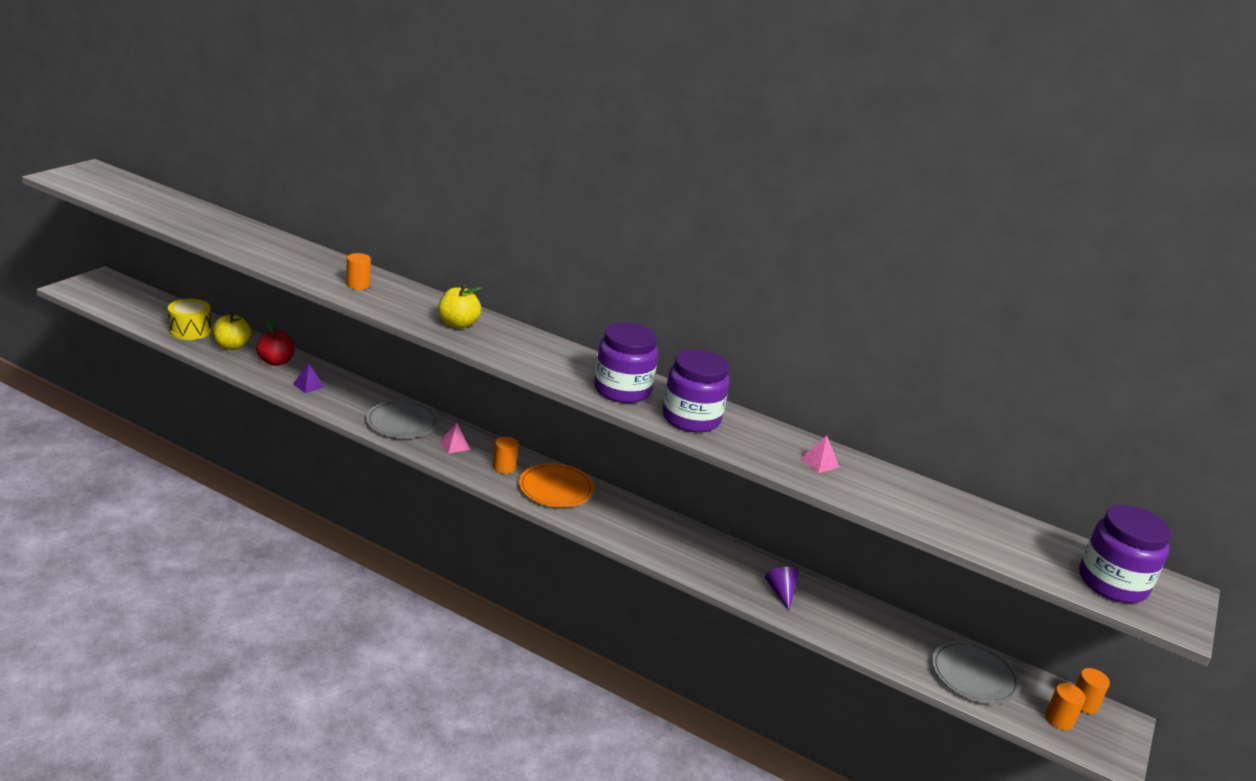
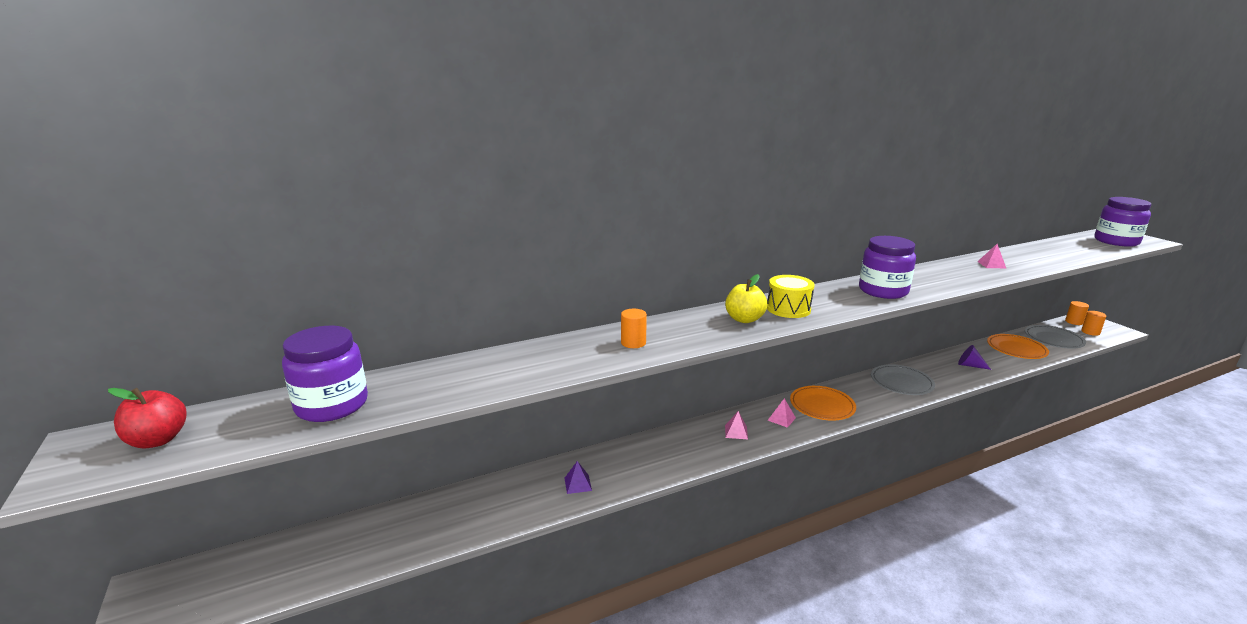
camera: 50 degrees left, 5 degrees down
(190, 330) = (381, 539): yellow drum -> yellow drum (788, 309)
(232, 346) = (449, 515): yellow apple -> none
(276, 361) = (512, 492): red apple -> red apple (158, 440)
(402, 422) = (683, 448): grey plate -> grey plate (901, 382)
(504, 467) = (781, 419): orange cylinder -> pink pyramid
(691, 418) = (930, 282): purple jar -> purple jar (332, 405)
(888, 636) = (1016, 349): none -> orange plate

